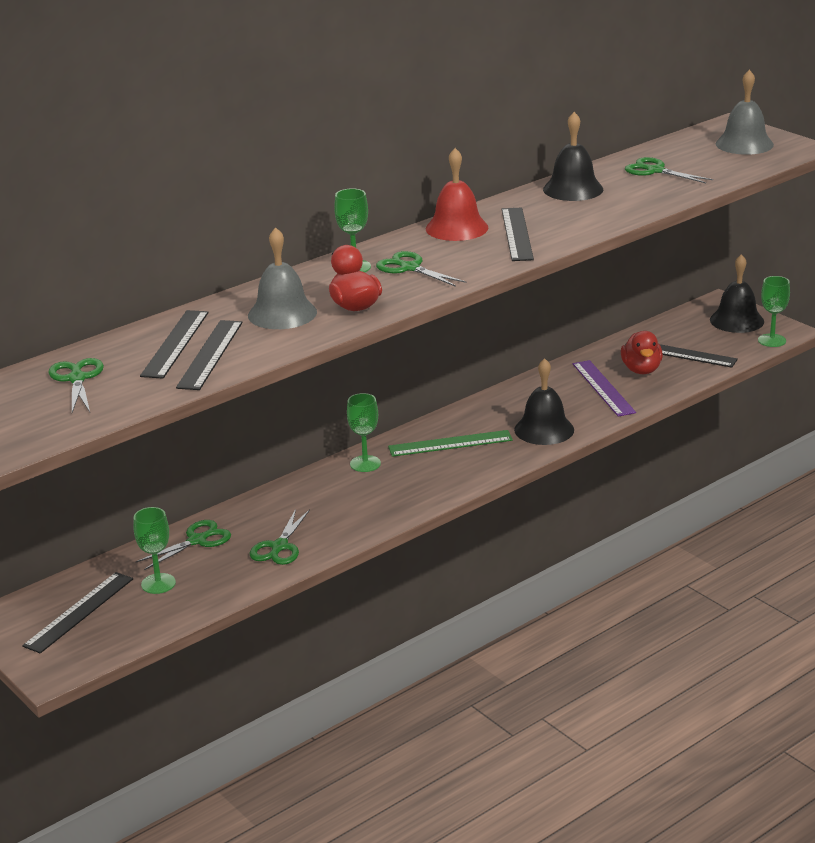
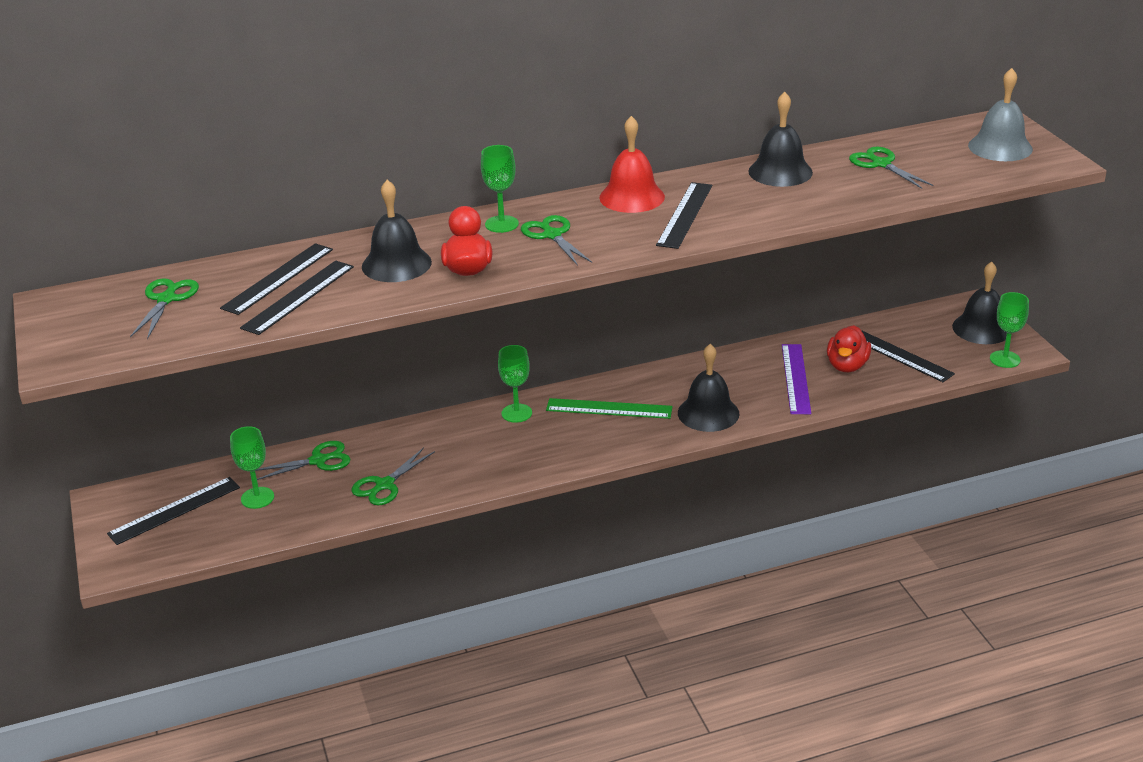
camera: 20 degrees right, 5 degrees up
(282, 313) = (396, 264): grey bell -> black bell

